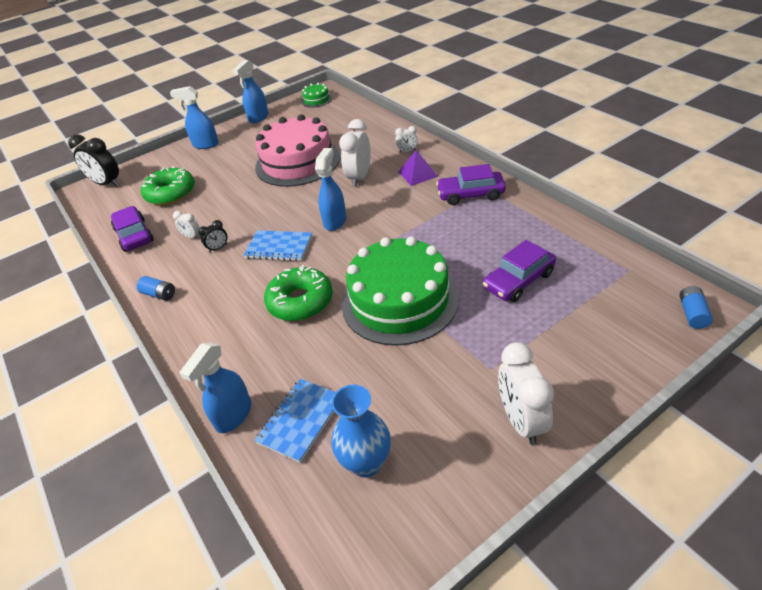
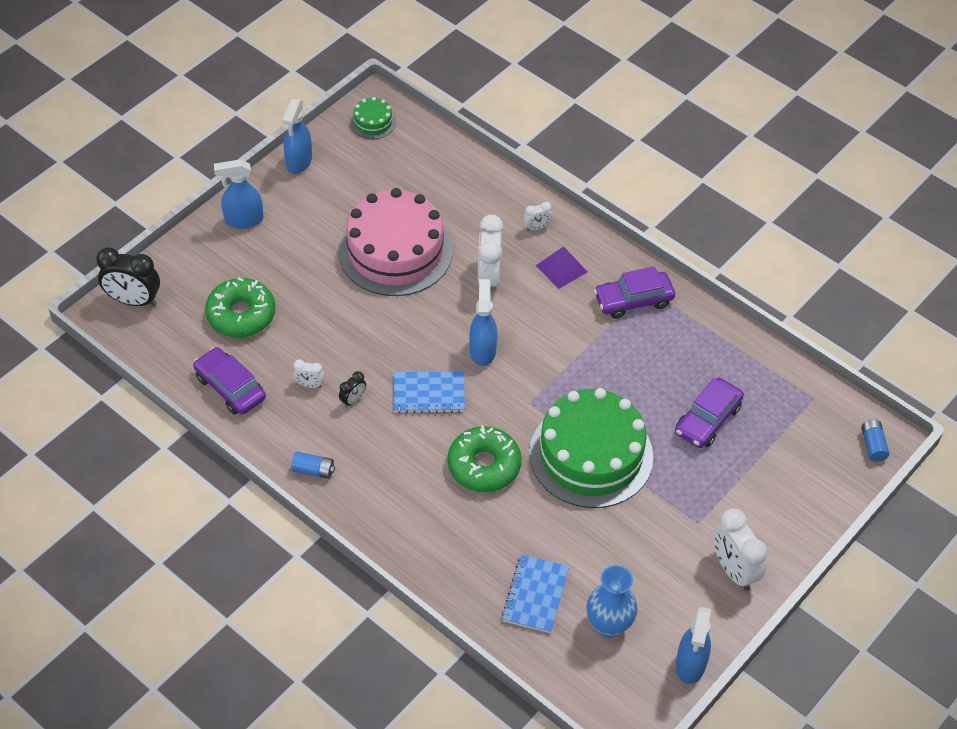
camera: 20 degrees left, 10 degrees up
(233, 416) = (468, 599): blue spray bottle -> blue spray bottle (690, 665)

